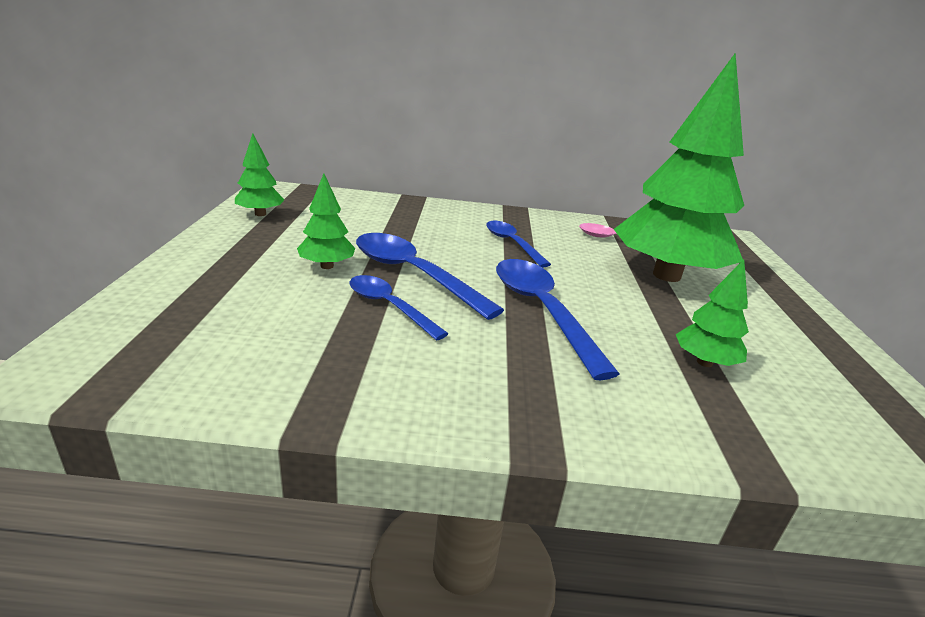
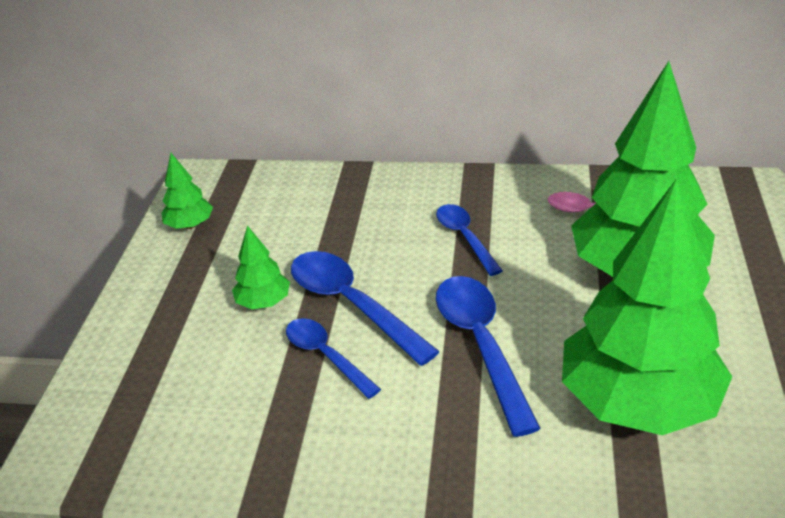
camera: 10 degrees right, 10 degrees up
(704, 362) = (637, 402): green tree -> green tree, size x2.36

